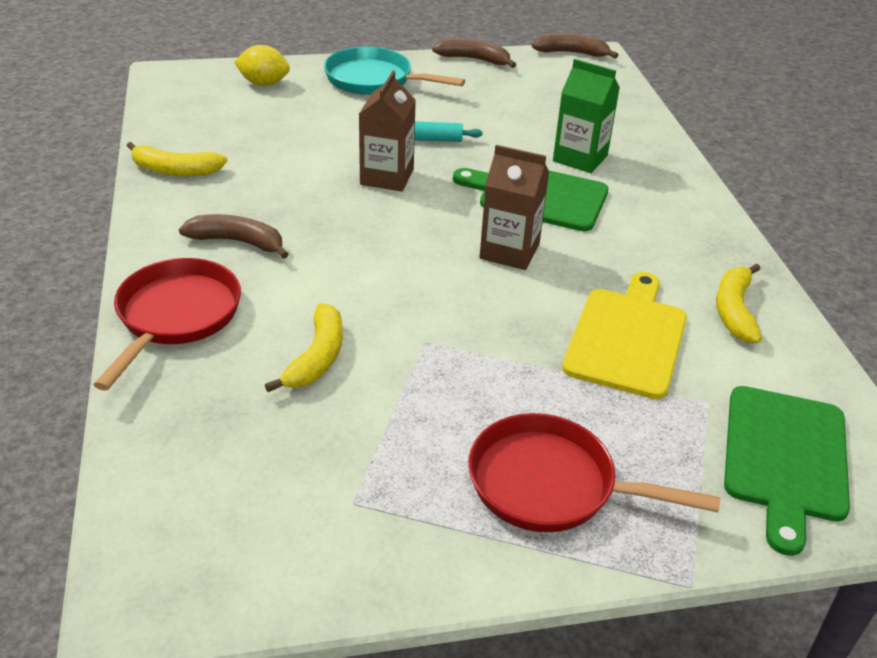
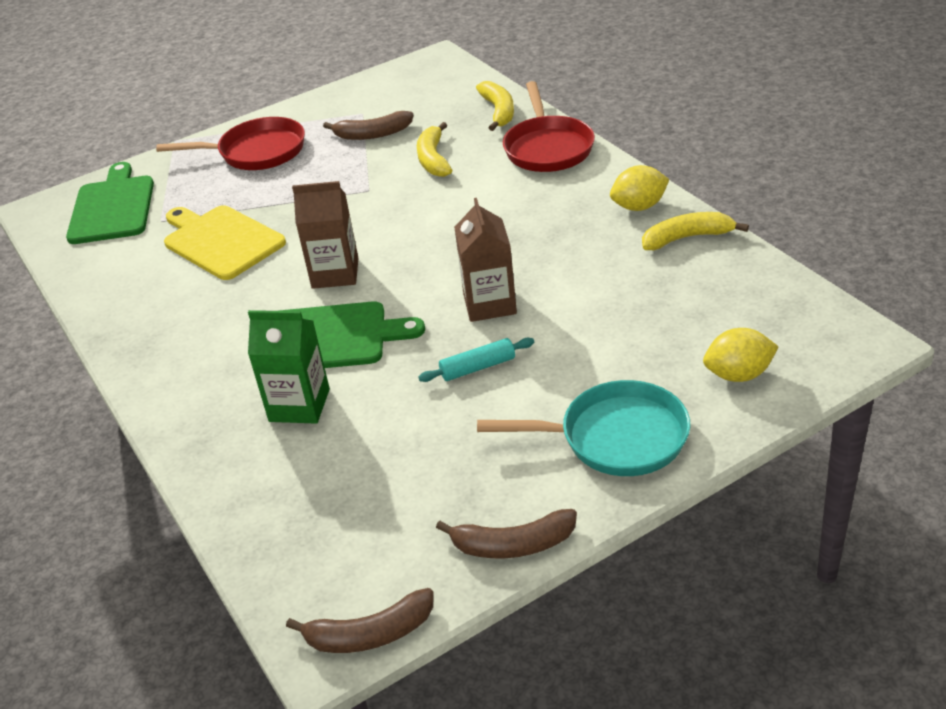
camera: 165 degrees right, 0 degrees up
(175, 211) = (639, 206): none -> yellow lemon
(238, 242) = (561, 203): brown banana -> brown banana (372, 134)
(627, 338) = (221, 241): yellow cutting board -> yellow cutting board turned 135 degrees clockwise
(734, 311) = (134, 289): yellow banana -> yellow banana (498, 111)

